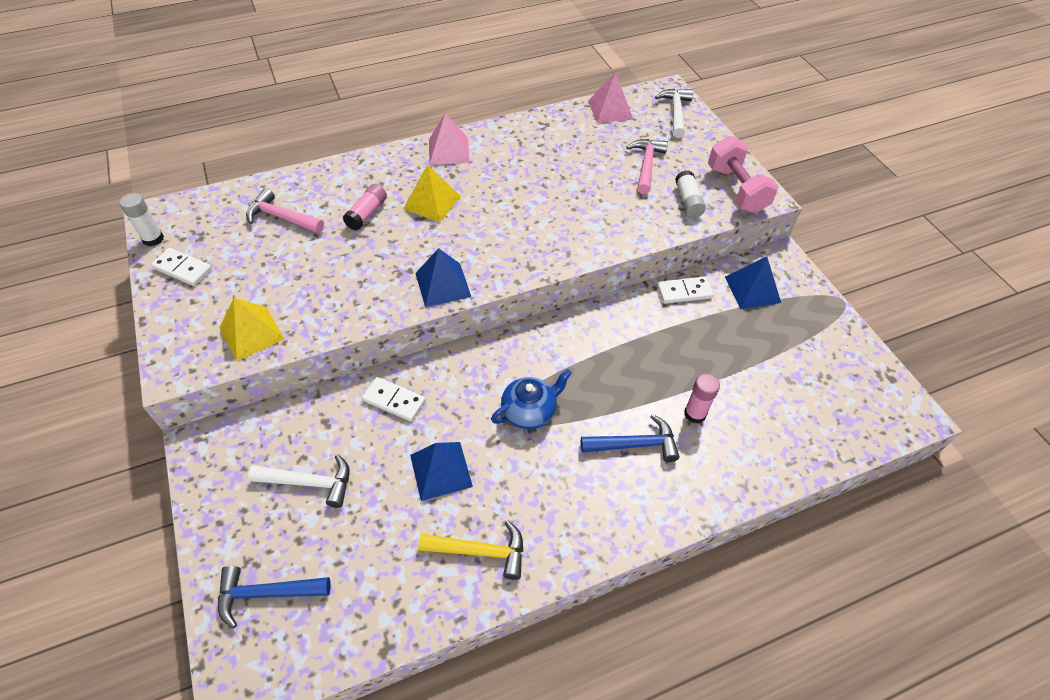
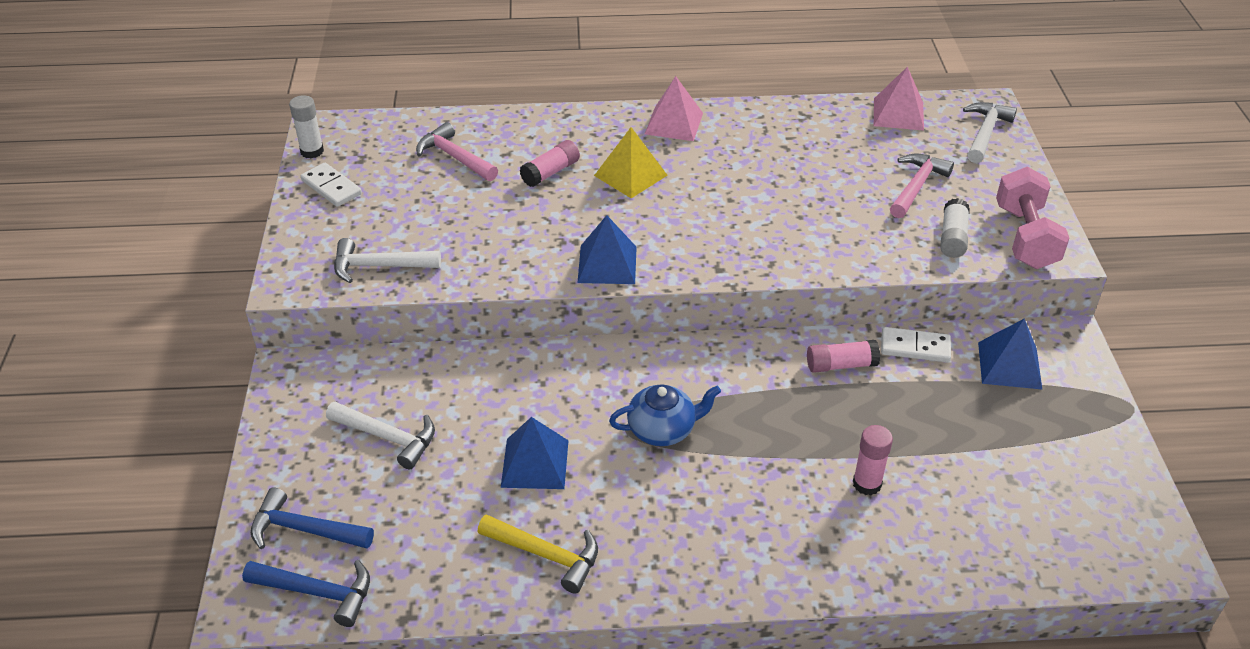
camera: 20 degrees right, 10 degrees down
(252, 333) = (379, 266): yellow pyramid -> white hammer
(394, 401) = (511, 380): white domino -> none
(634, 444) = (775, 497): blue hammer -> blue hammer (317, 592)
(638, 320) = (841, 365): none -> pink glue stick

